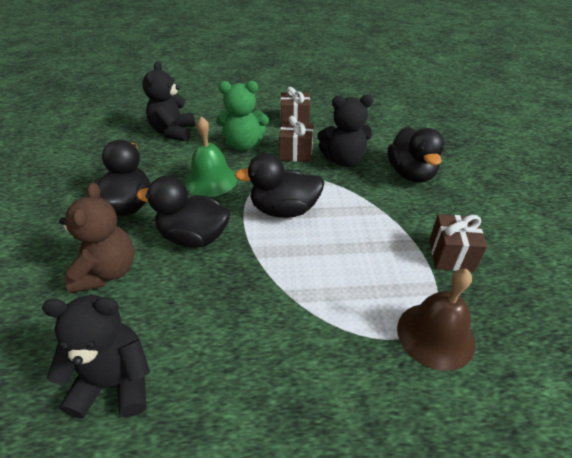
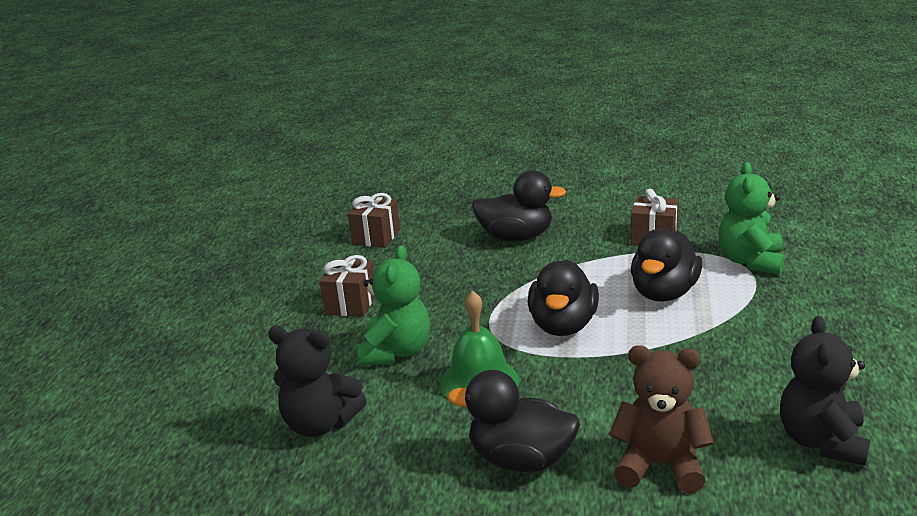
camera: 75 degrees left, 15 degrees down
(194, 237) = (603, 395): black duck -> black duck (664, 293)
(296, 153) = (439, 309): brown gift -> brown gift (376, 237)
(343, 160) = (471, 275): black teddy bear -> none
(435, 335) = (750, 261): brown bell -> green teddy bear

